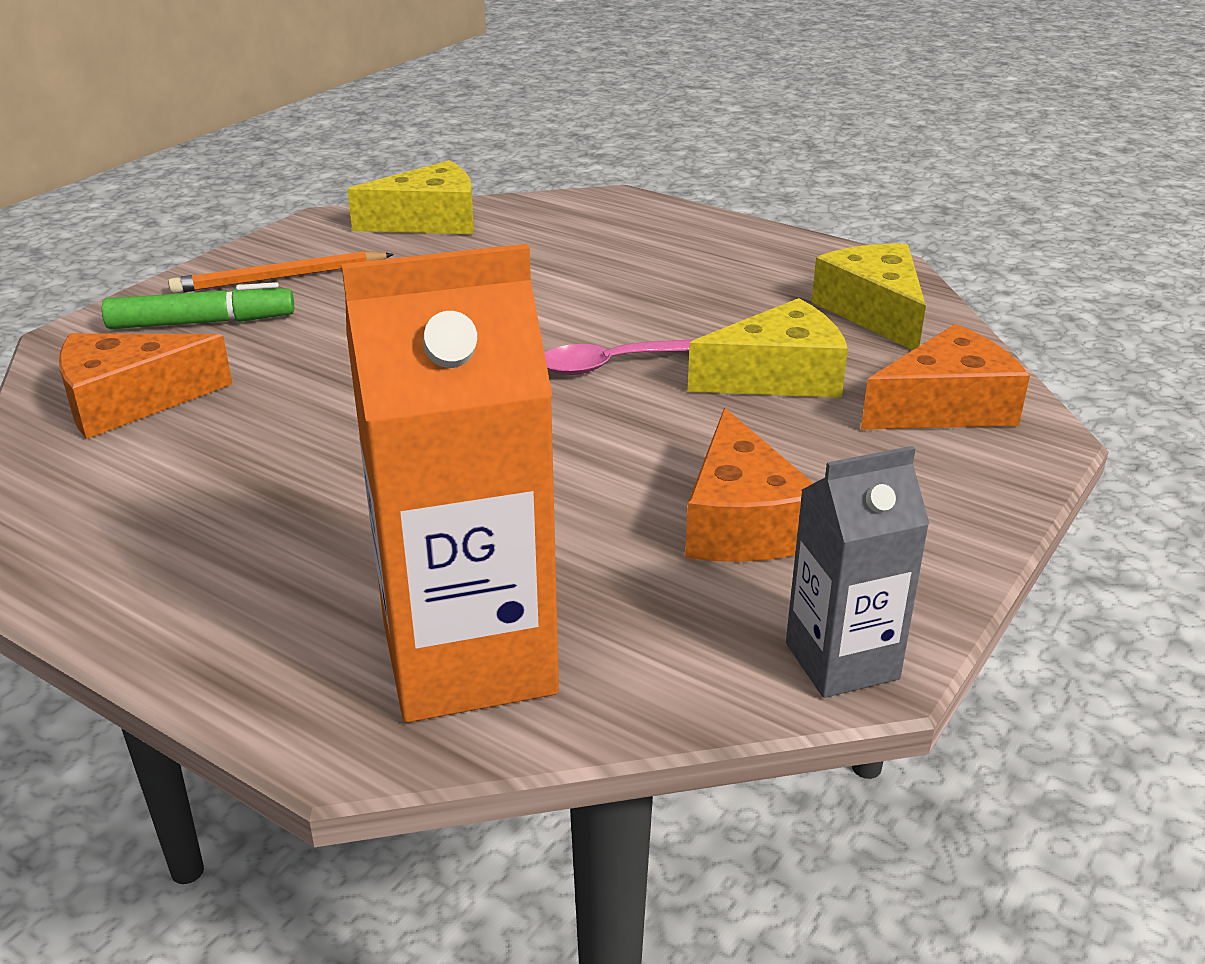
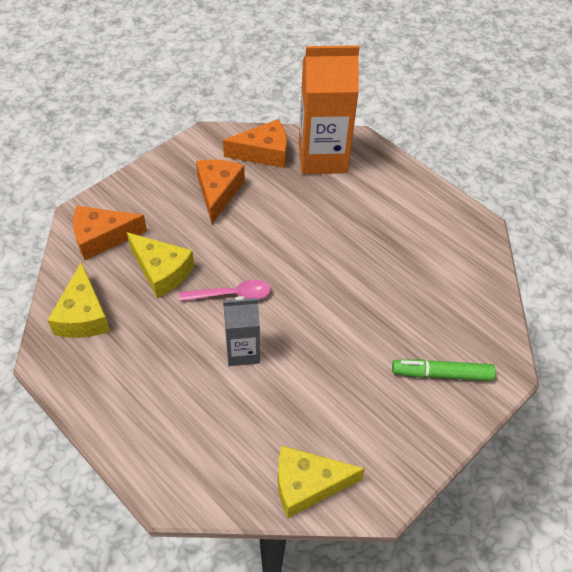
camera: 170 degrees left, 20 degrees up
(130, 402) = (461, 308): orange cheese -> orange cheese (264, 153)
(279, 278) = (404, 418): orange pencil -> none
(778, 377) = (161, 271): yellow cheese -> yellow cheese turned 135 degrees counterclockwise
(842, 661) = (214, 138): grey carton -> grey carton (242, 351)

